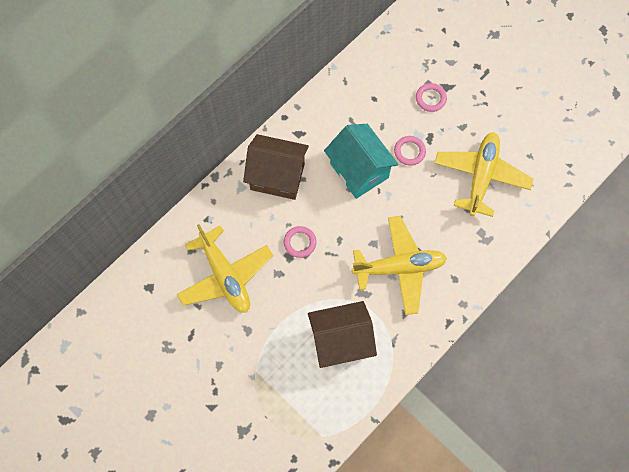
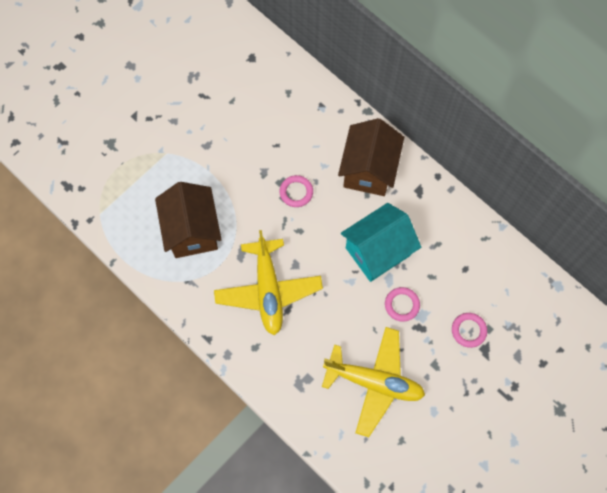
camera: 90 degrees right, 0 degrees up
(225, 276) = (261, 124): yellow plane -> none

